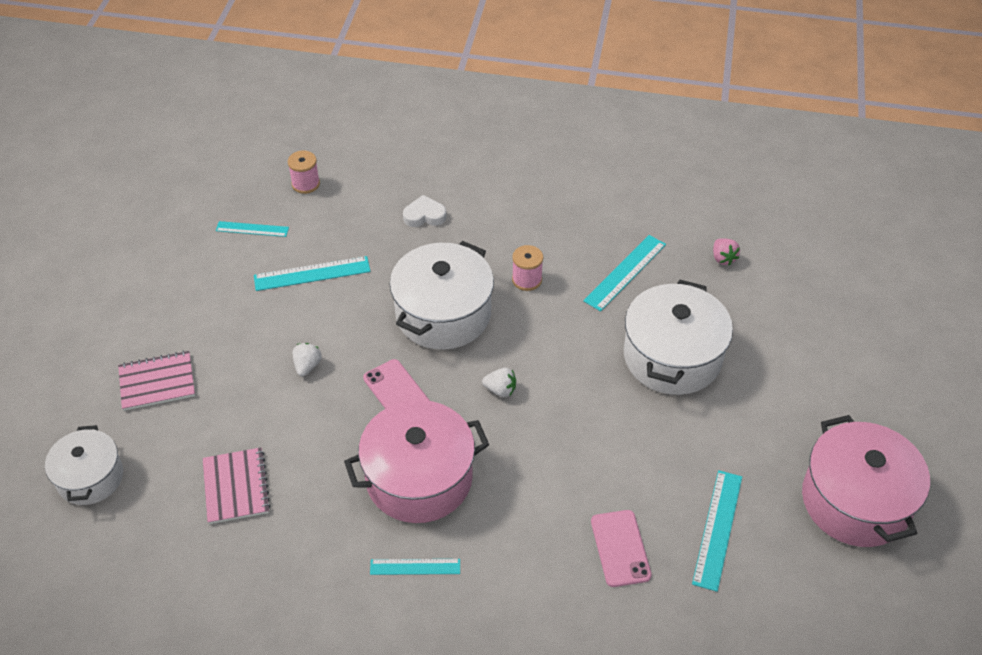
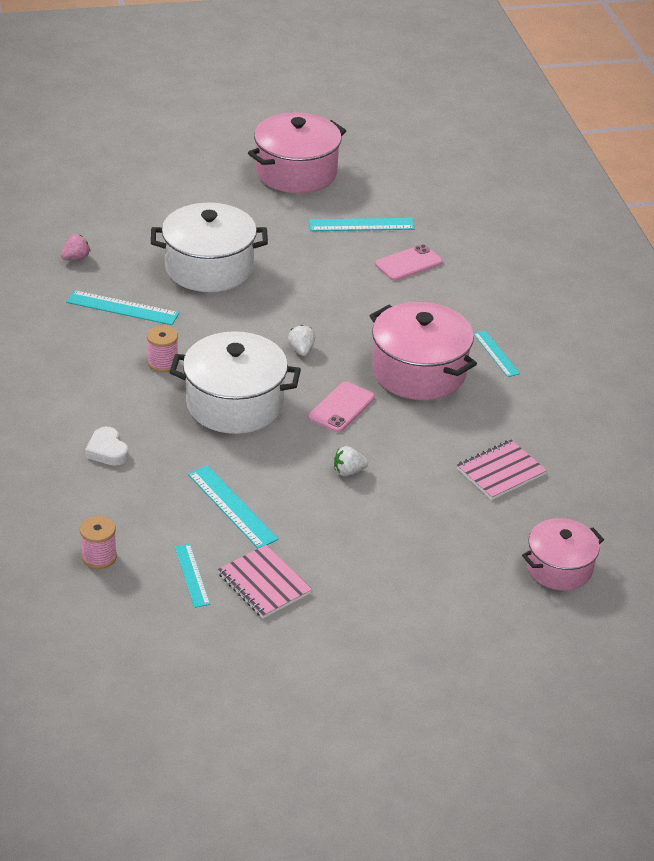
camera: 115 degrees left, 10 degrees down
(90, 477) = (559, 568): white pot -> pink pot
(157, 382) = (432, 567): pink notebook -> pink notebook (264, 583)

